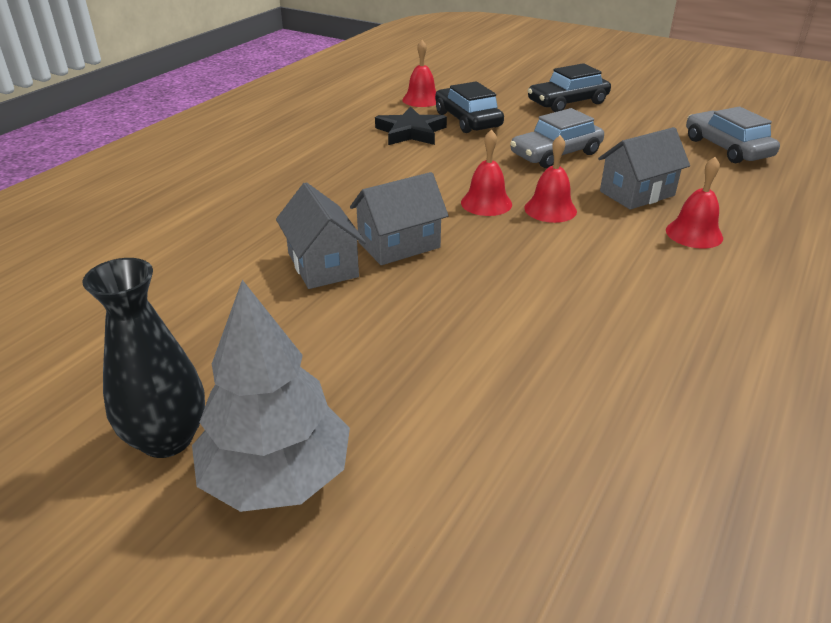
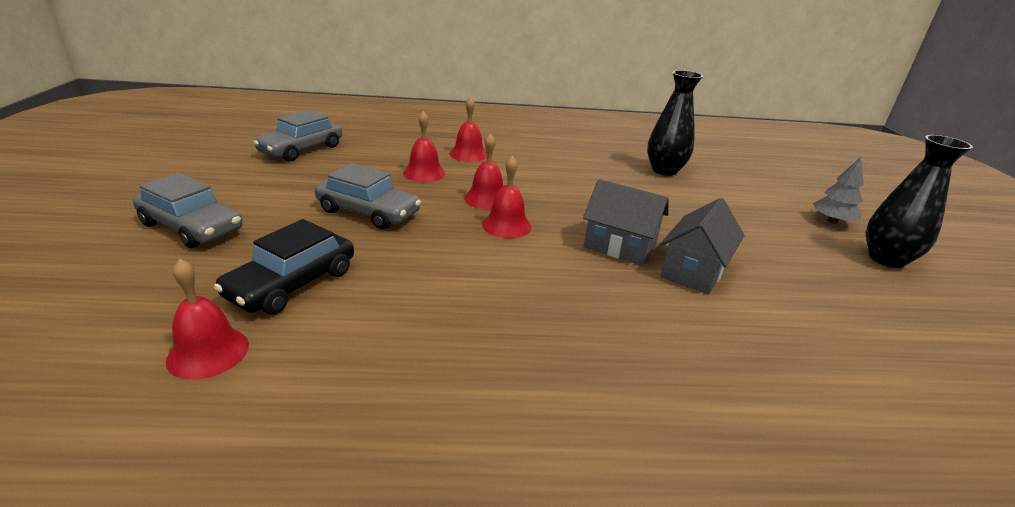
camera: 125 degrees left, 5 degrees down
(277, 476) = (832, 221): grey tree -> grey tree, size x0.55
(411, 132) = (366, 317): black star -> none
(567, 102) = (191, 227): black car -> grey car
(570, 392) = (664, 170): none -> black vase
(637, 193) = (424, 173): grey house -> red bell

